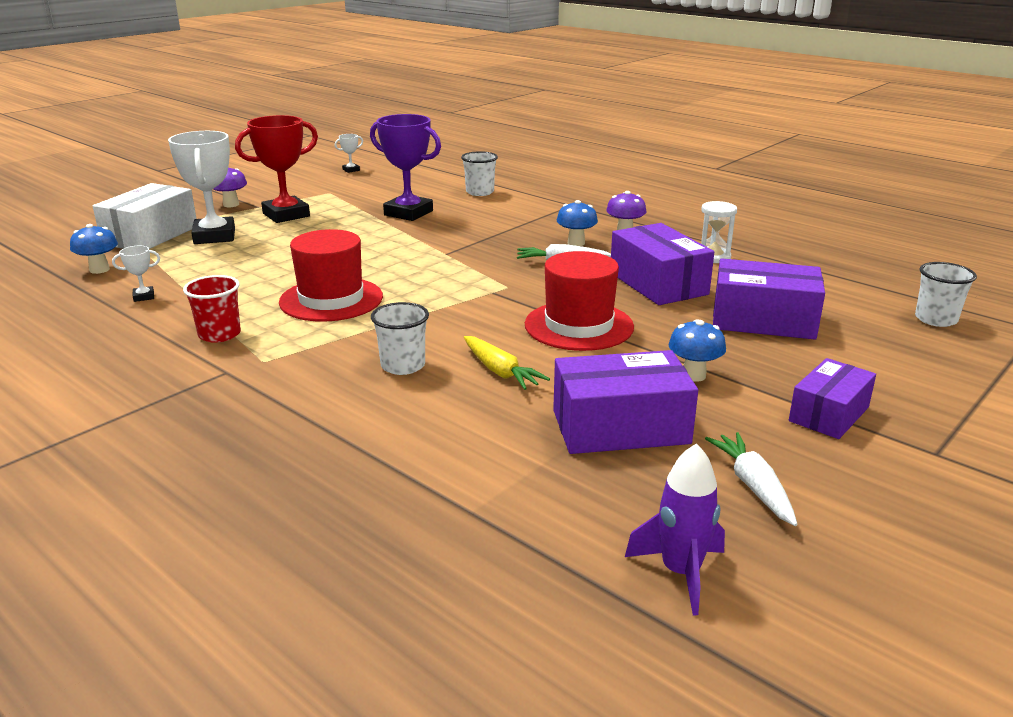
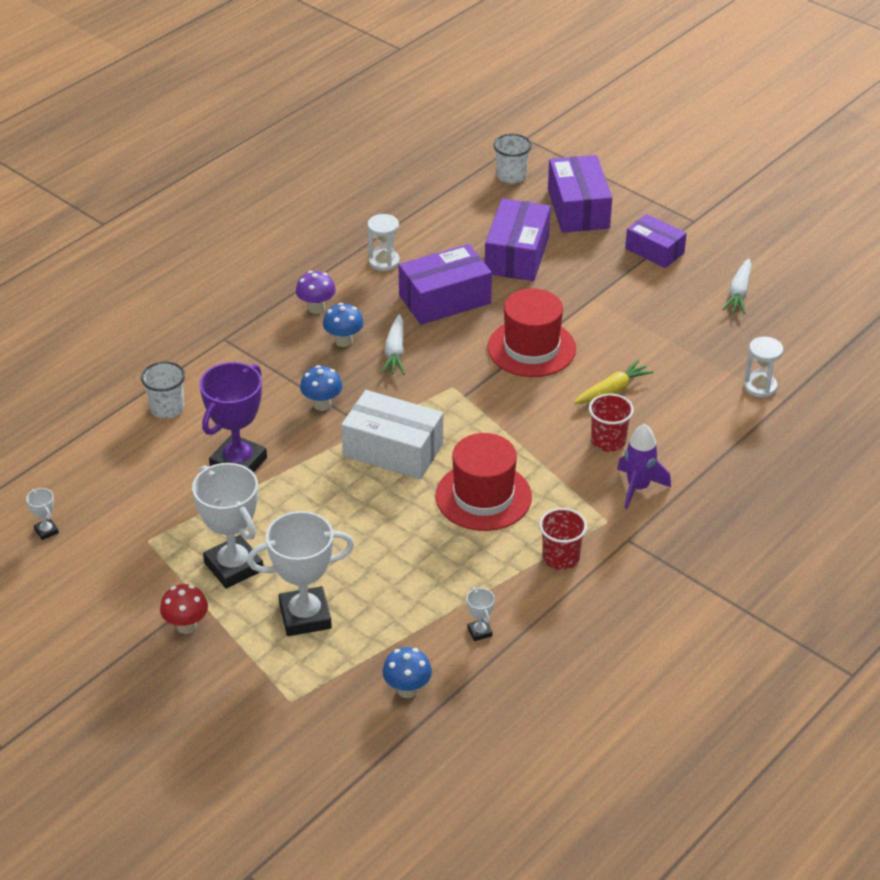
camera: 90 degrees left, 15 degrees up
(150, 235) = (298, 676): white box -> white box (393, 450)
(231, 204) = (186, 626): purple mushroom -> red mushroom
(286, 215) = (233, 566): red trophy -> white trophy
(403, 366) = (608, 441): white cup -> red cup
(508, 490) = (760, 386): none -> white hourglass
(620, 427) = (682, 337): purple box -> purple box (578, 208)
(680, 573) = (819, 328): purple rocket -> purple rocket (638, 487)
(693, 375) = (609, 299): blue mushroom -> blue mushroom (322, 404)
(753, 486) = (739, 293): white carrot -> white carrot turned 60 degrees counterclockwise

